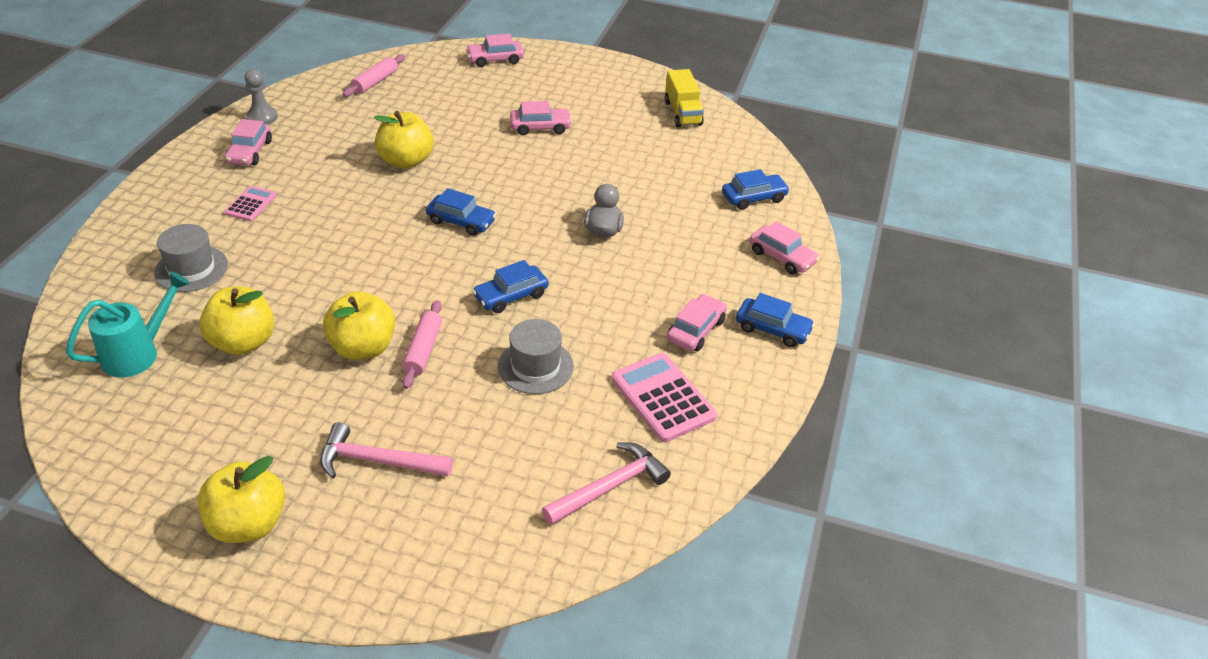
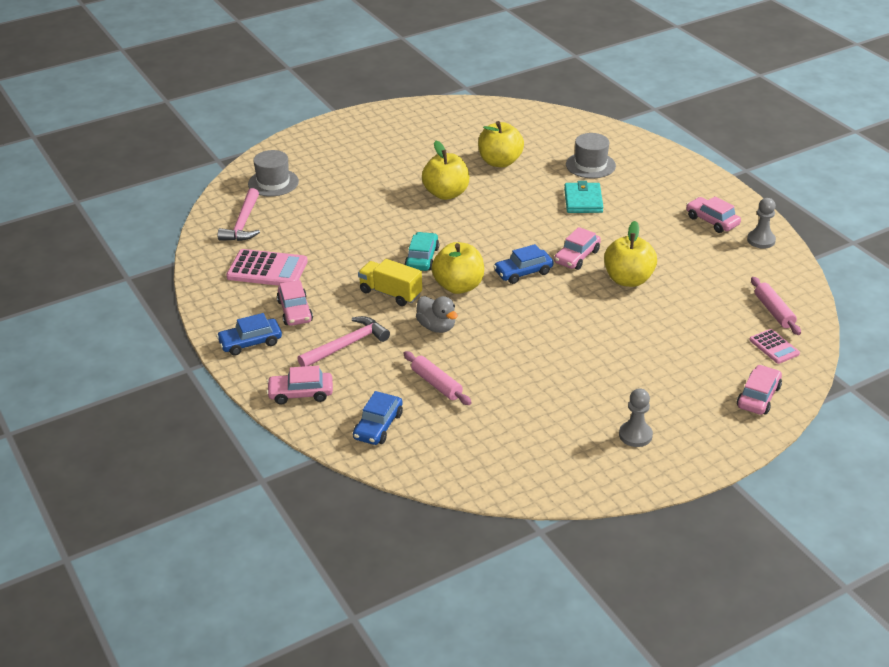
camera: 135 degrees right, 5 degrees down
(138, 353) = (530, 133): turquoise watering can -> none
(248, 524) = (371, 129): yellow apple -> yellow apple (458, 286)
(251, 204) = (640, 202): pink calculator -> pink calculator (774, 347)
(283, 241) = (583, 201): none -> turquoise wallet
(377, 461) = (359, 170): pink hammer -> pink hammer (347, 345)
(423, 350) = (417, 210): pink rolling pin -> pink rolling pin (436, 384)
(511, 296) = (422, 258): blue car -> turquoise car
(535, 366) = (352, 240): grey hat -> grey hat (273, 183)
(540, 127) = (608, 366): pink car -> pink car (577, 257)
(602, 90) = (635, 435): none -> grey pawn
(682, 113) = (542, 464): yellow truck -> yellow truck (390, 293)

